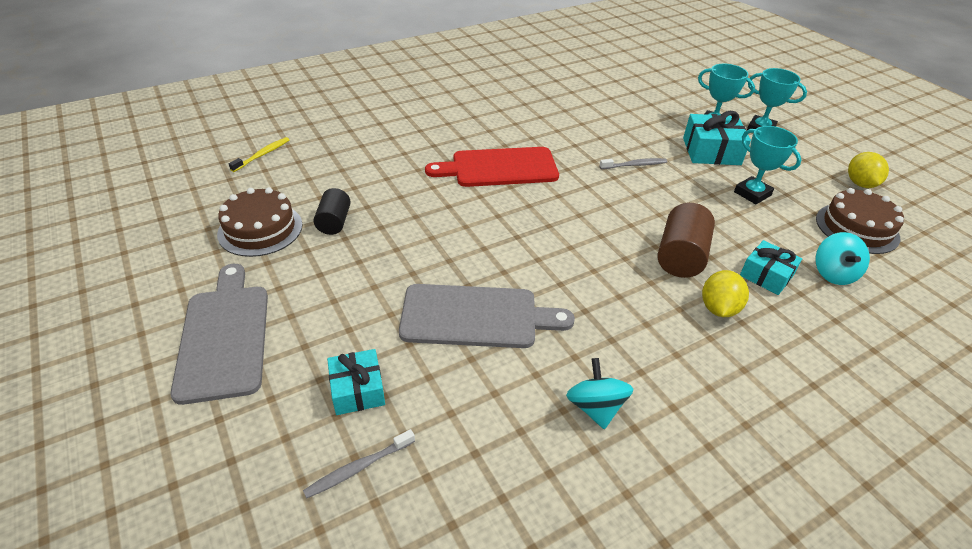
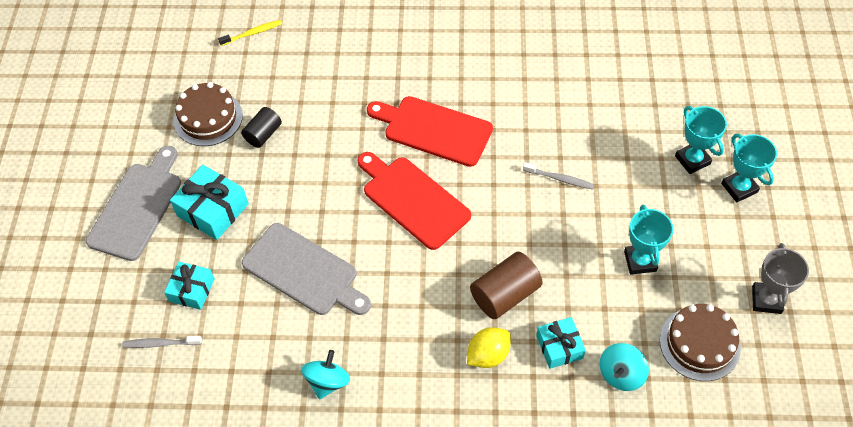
camera: 35 degrees right, 15 degrees up
(529, 220) = (413, 199): none -> red cutting board
(711, 151) = (653, 194): turquoise gift -> turquoise gift (213, 210)
(860, 184) = (766, 300): yellow lemon -> grey trophy

